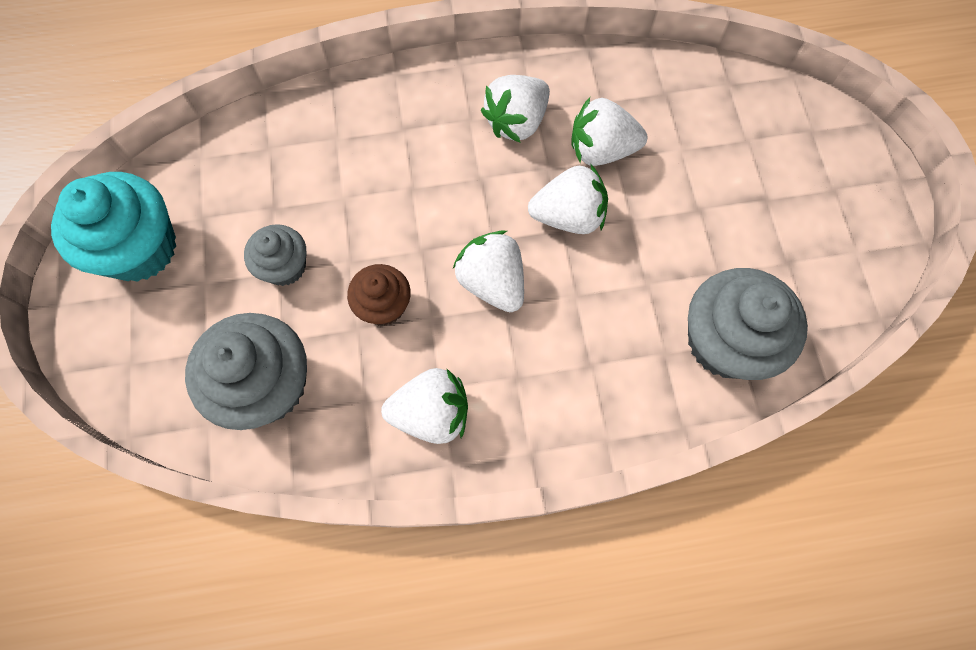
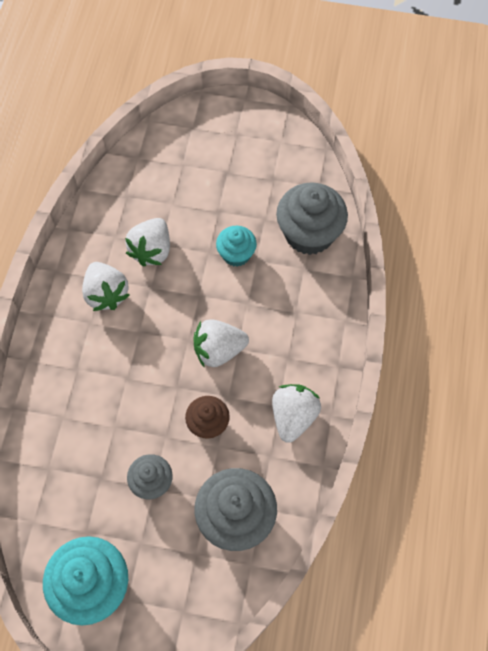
camera: 70 degrees left, 5 degrees down
(568, 216) = (191, 288): white strawberry -> none
(645, 254) = (236, 254): none -> turquoise cupcake

